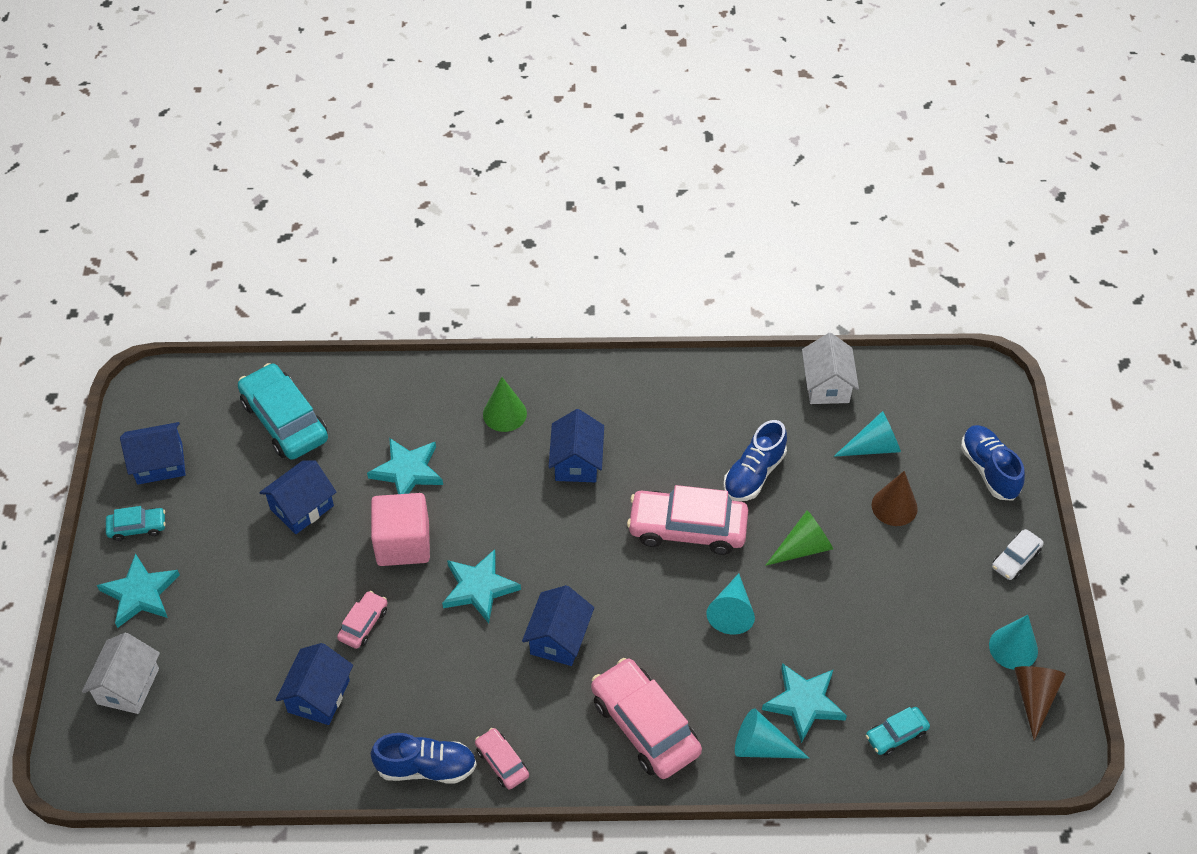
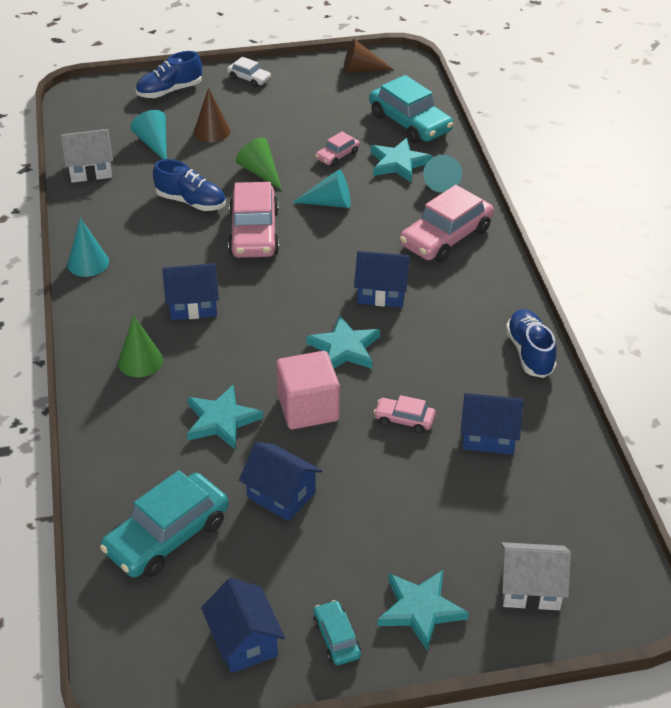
camera: 100 degrees left, 10 degrees down
(502, 762) = (507, 309): pink car -> pink car (337, 155)
(896, 735) = (410, 123): turquoise car -> turquoise car, size x2.00
(1013, 648) = (324, 78): turquoise cone -> turquoise cone (88, 263)

